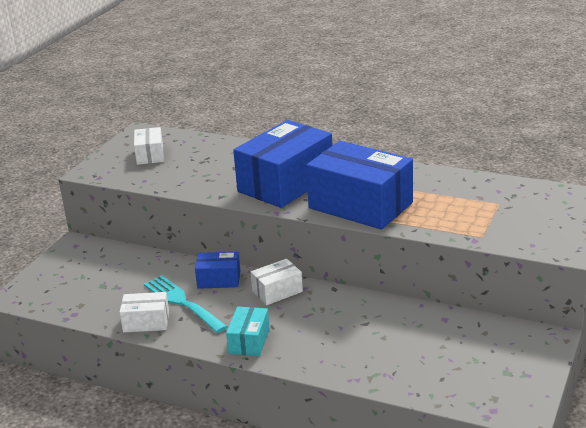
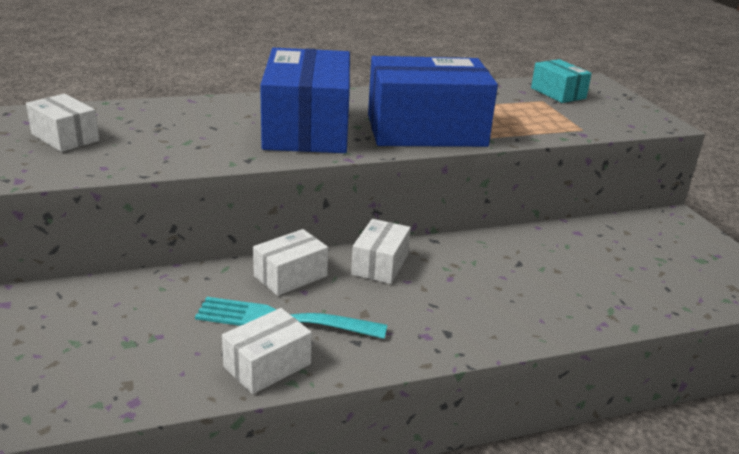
camera: 45 degrees left, 0 degrees up
(219, 279) = (290, 276): blue box -> white box
(249, 341) = (434, 332): turquoise box -> turquoise box (558, 93)

